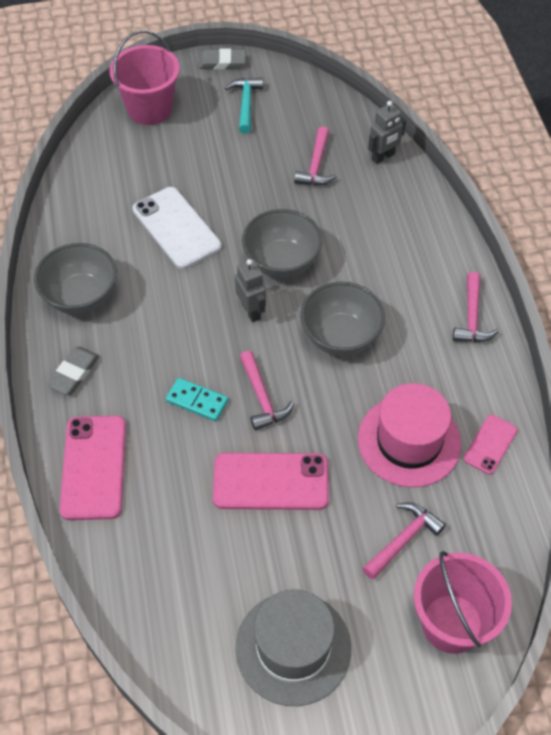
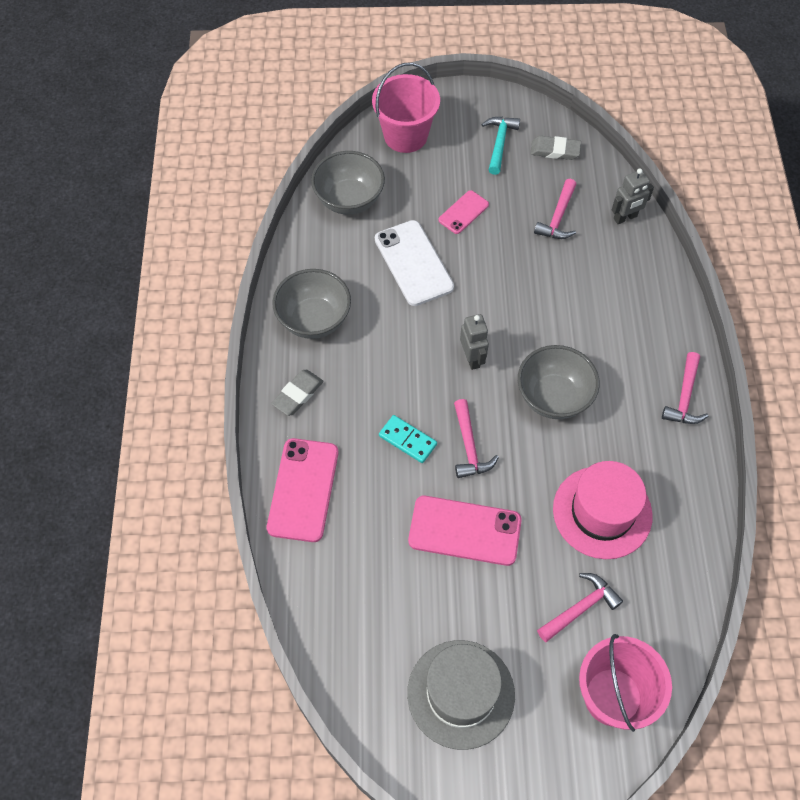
camera: 10 degrees right, 5 degrees up
(222, 62) = (482, 96): grey eraser -> grey eraser (555, 150)
(282, 262) = (509, 313): grey bowl -> grey bowl (349, 200)
(490, 444) = (680, 528): pink phone -> pink phone (463, 212)

